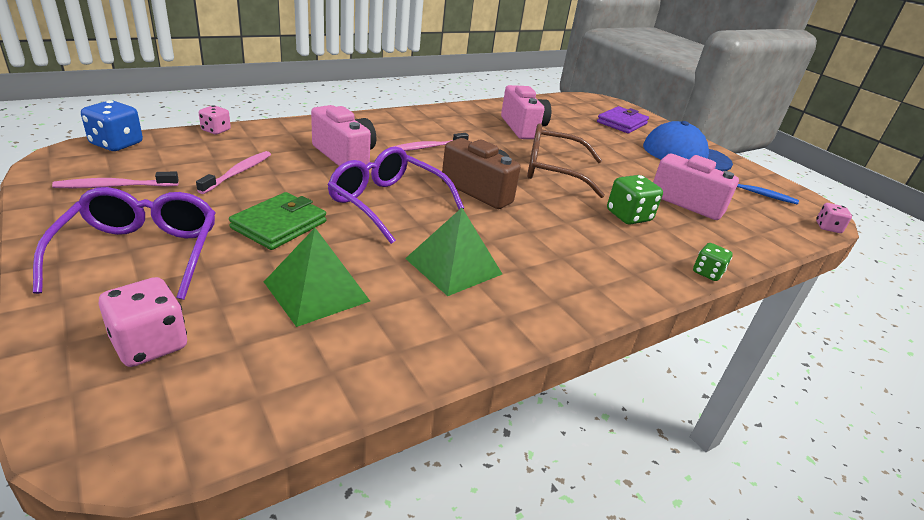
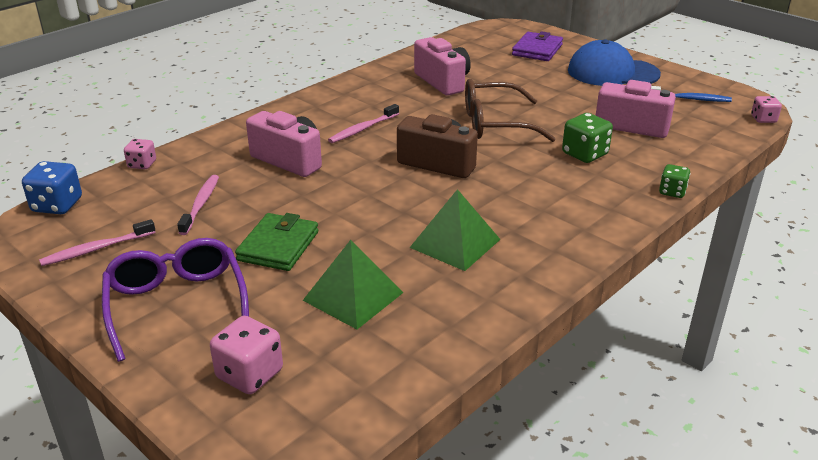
camera: 10 degrees left, 0 degrees up
(388, 203) = (361, 199): purple glasses -> none

